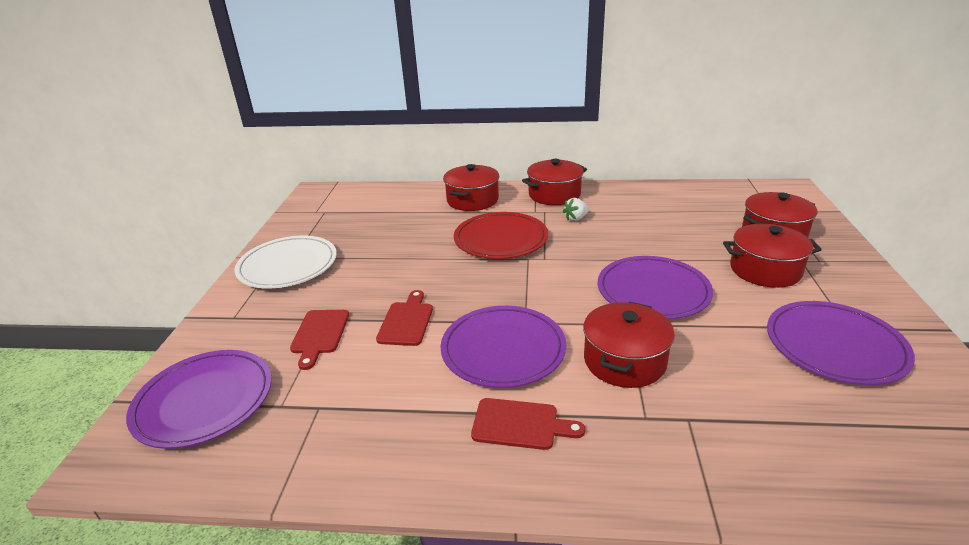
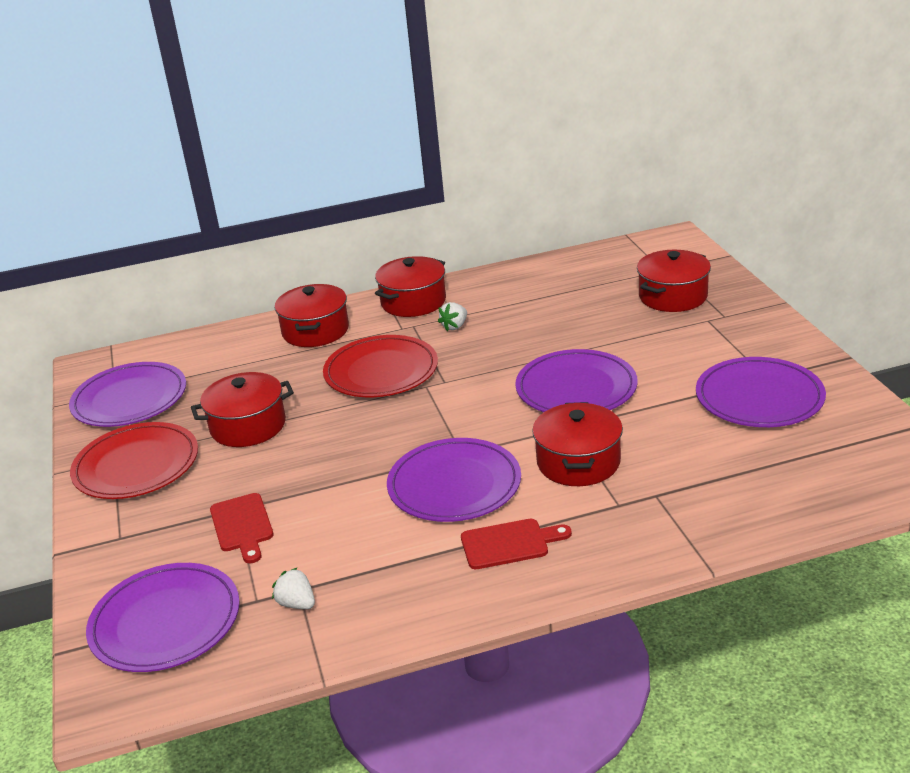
camera: 20 degrees left, 0 degrees up
(288, 265) = (136, 465): white plate -> red plate
(307, 421) = (297, 604): none -> white strawberry
(320, 218) = (130, 399): none -> purple plate
(406, 321) = (332, 486): red cutting board -> none
(765, 270) = (677, 339): red pot -> red pot (248, 426)

